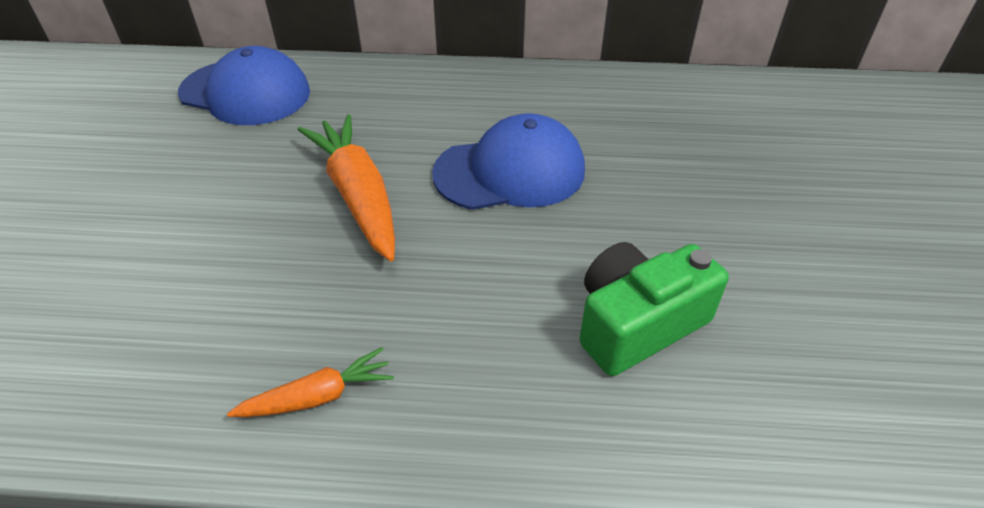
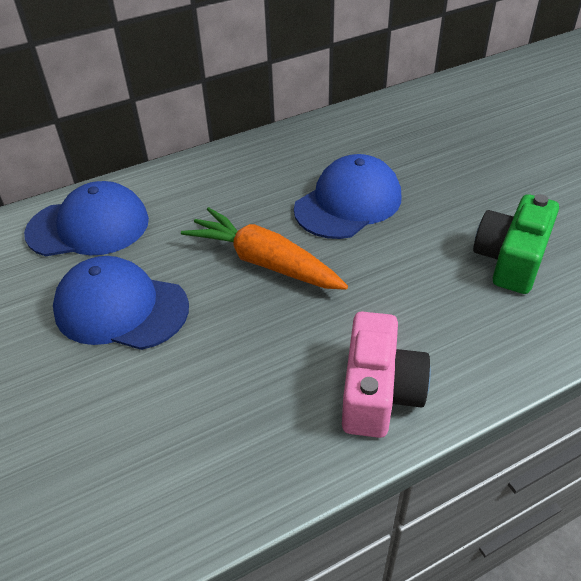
camera: 30 degrees left, 0 degrees up
(187, 180) = (121, 308): none -> blue cap
(318, 396) = (379, 392): orange carrot -> pink camera

